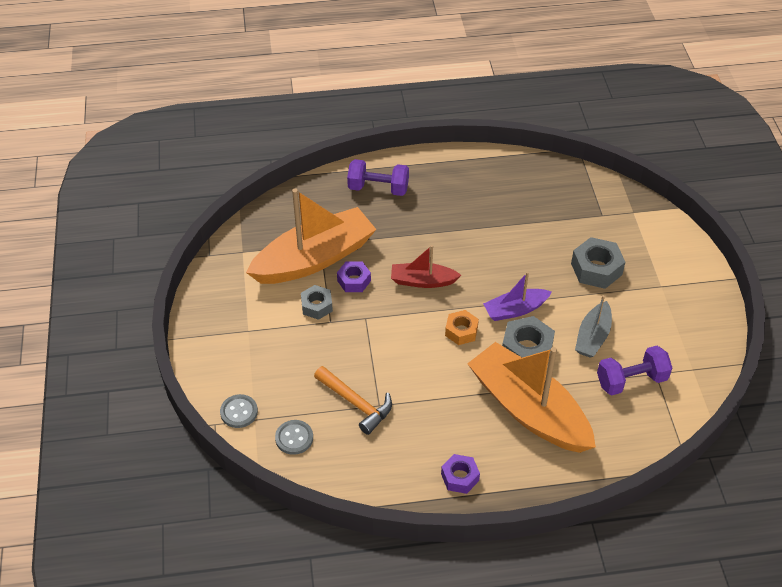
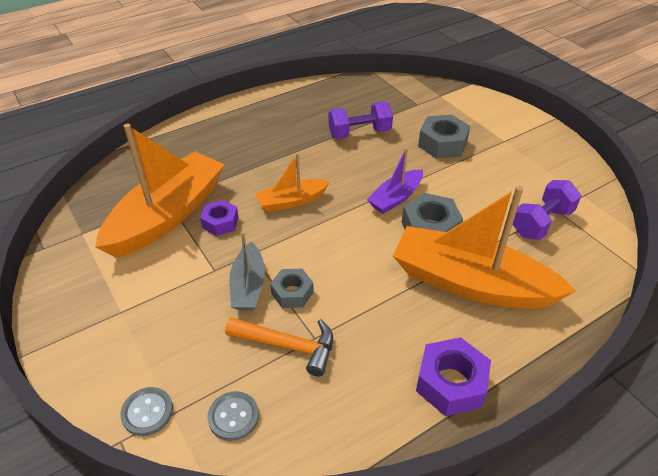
camera: 25 degrees left, 5 degrees down
(316, 306) = (191, 259): grey nut -> grey nut (292, 293)
(378, 188) = (204, 138): purple dumbbell -> purple dumbbell (359, 133)
(422, 281) = (291, 201): red boat -> orange boat
(460, 477) = (451, 383): purple nut -> purple nut, size x1.55
(461, 331) = (357, 233): orange nut -> none
(592, 337) = (480, 197): grey boat -> grey boat (248, 286)

